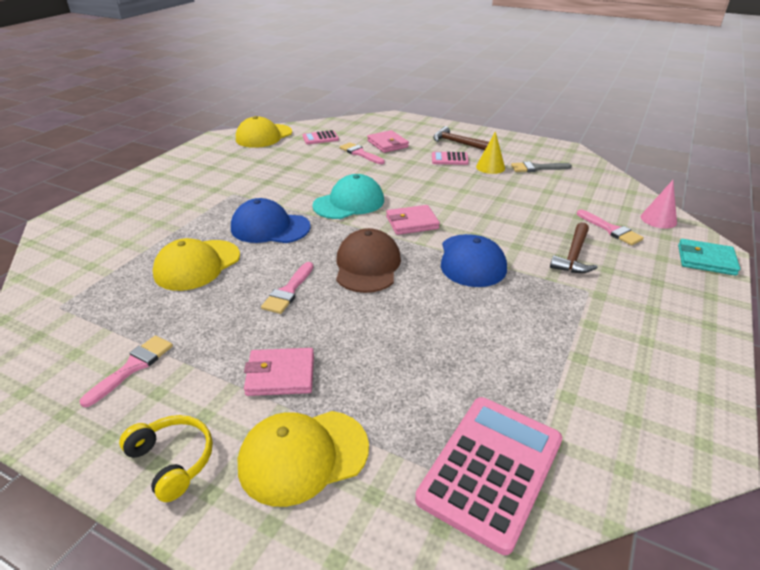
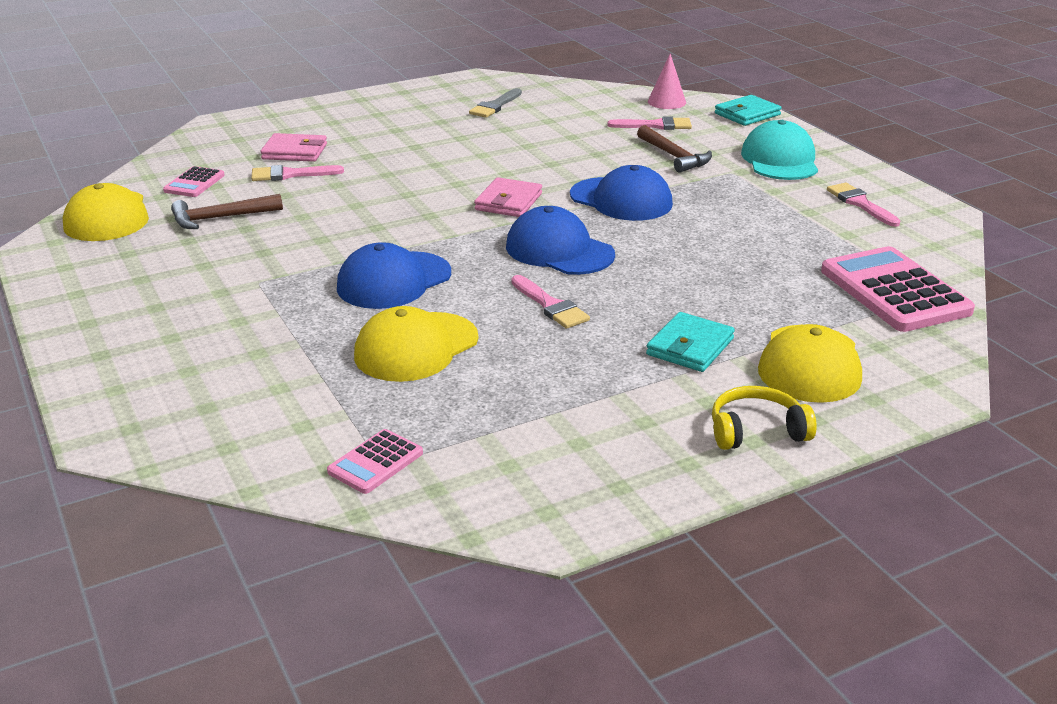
camera: 55 degrees left, 5 degrees down
(133, 367) = (582, 429): pink brush -> pink brush (860, 204)
(197, 265) = (416, 347): yellow cap -> yellow cap turned 60 degrees clockwise
(280, 375) = (690, 347): pink wallet -> turquoise wallet
(349, 203) = (409, 219): turquoise cap -> turquoise cap (780, 160)
(367, 265) = (559, 250): brown cap -> blue cap
(449, 159) = (399, 135): pink calculator -> pink calculator (375, 462)
(457, 143) = (366, 117): brown hammer -> brown hammer (220, 218)
(490, 167) = (454, 124): yellow cone -> none

